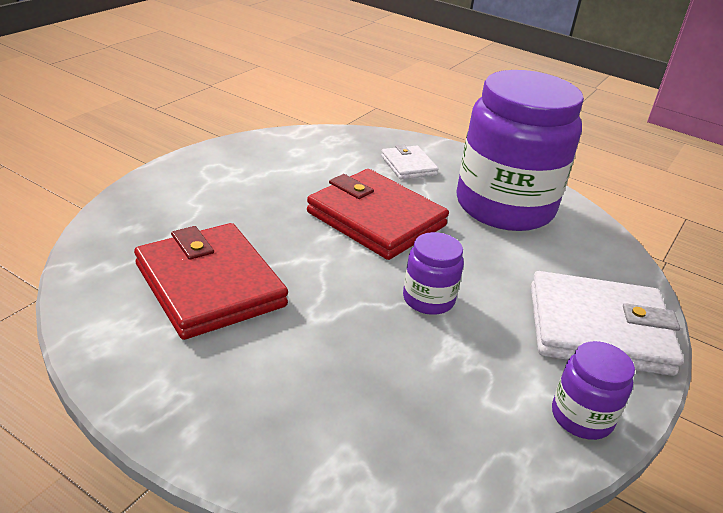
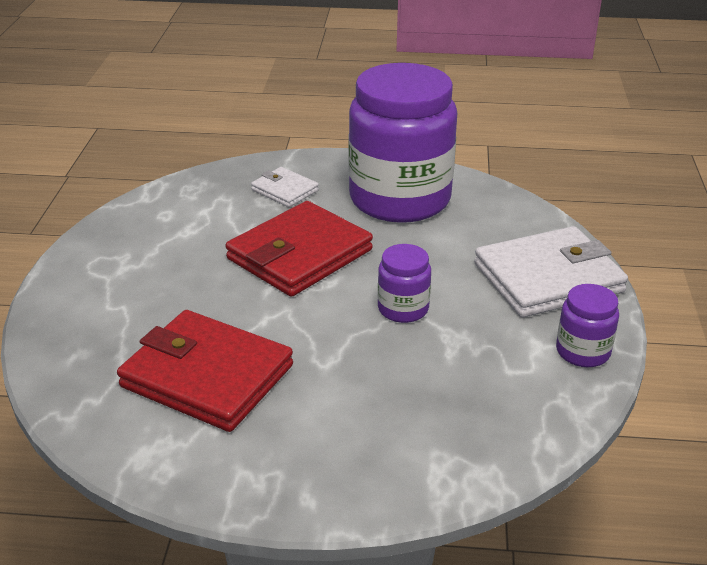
camera: 25 degrees left, 0 degrees up
(376, 219) = (300, 255): red wallet -> red wallet turned 60 degrees counterclockwise

